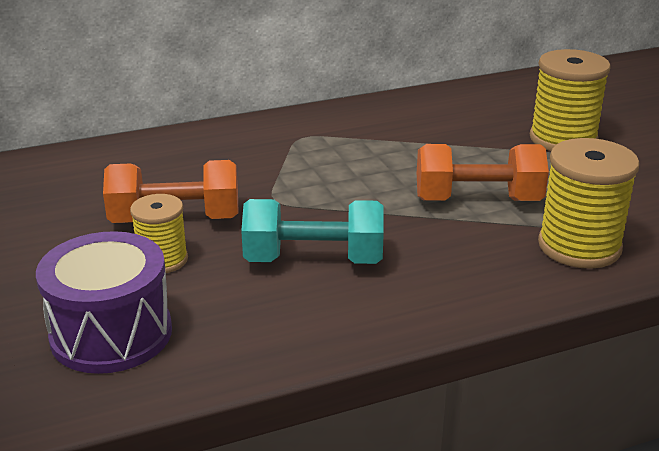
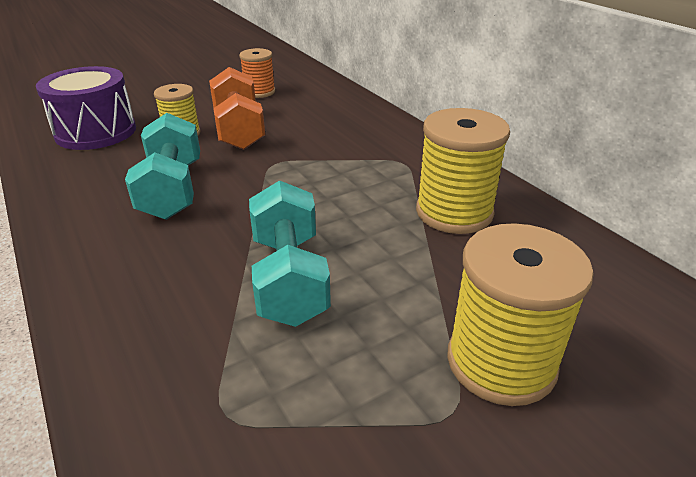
camera: 80 degrees right, 5 degrees up
(55, 203) = (259, 92): none -> orange spool
(477, 200) = (289, 278): orange dumbbell -> turquoise dumbbell
(579, 246) = (176, 368): yellow spool -> yellow spool (454, 212)

